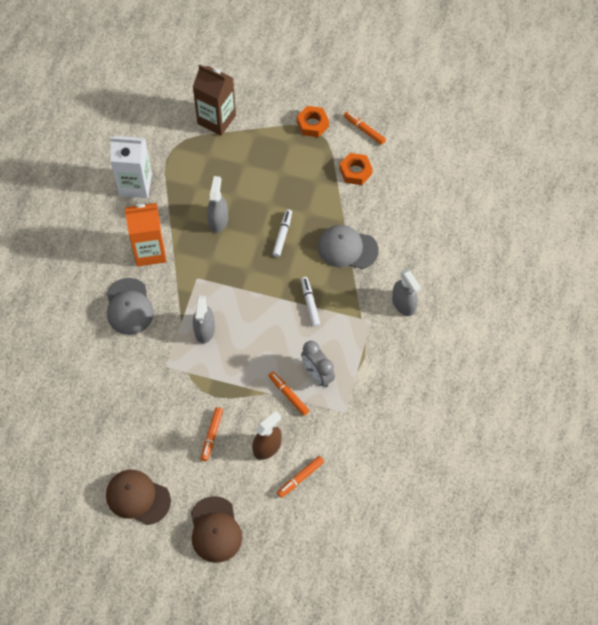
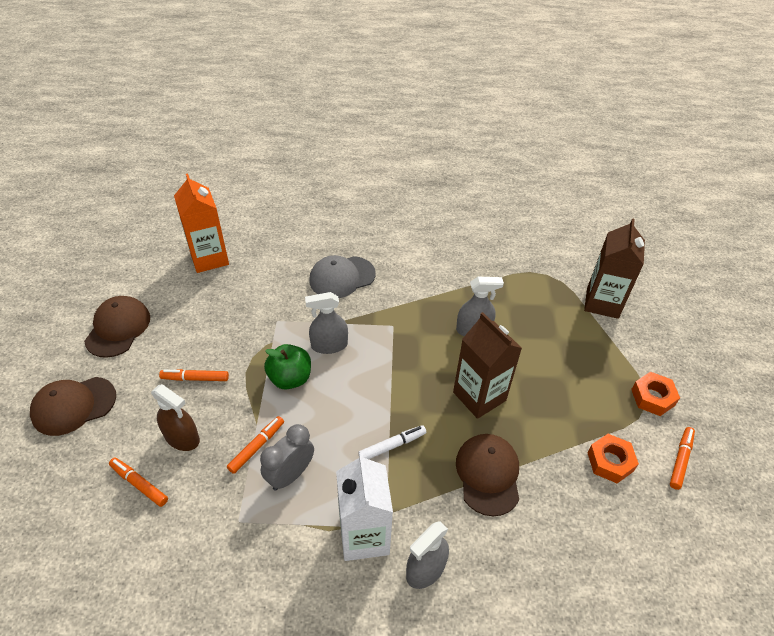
camera: 75 degrees right, 15 degrees down
(135, 185) = (486, 254): white carton -> white carton (364, 536)
(150, 251) = (412, 280): orange carton -> orange carton (209, 258)
(231, 364) = (290, 378): none -> green apple
(282, 235) = (479, 396): white marker -> brown carton
(347, 248) = (488, 474): grey cap -> brown cap

